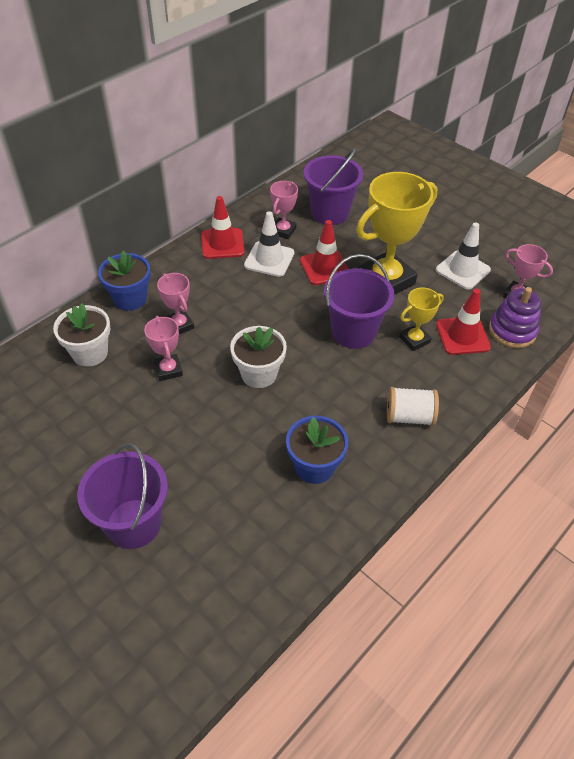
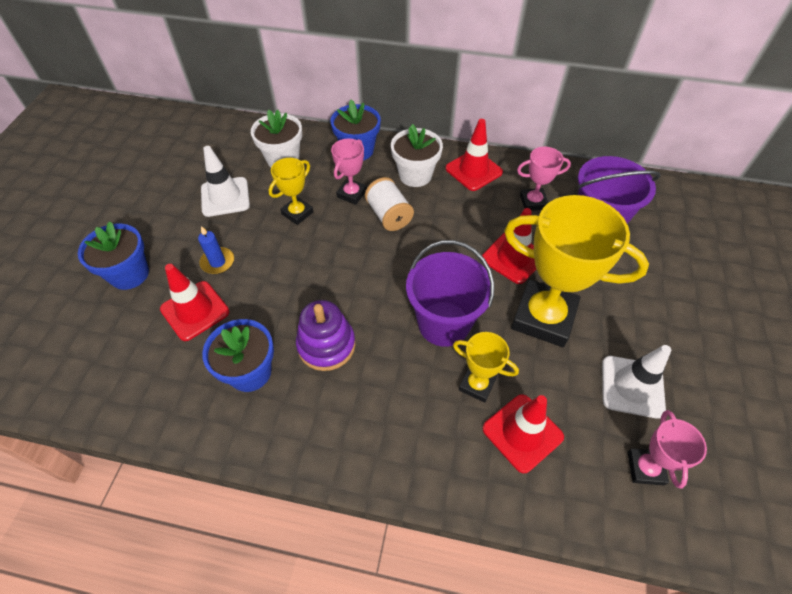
camera: 60 degrees right, 5 degrees up
(133, 523) = (129, 274): purple bucket -> blue flower pot
(168, 370) = (297, 213): pink trophy -> yellow trophy
(177, 448) = (217, 262): none -> blue candle
(221, 484) = (195, 310): none -> red traffic cone
(259, 374) = (334, 275): white flower pot -> white flower pot (415, 175)
(269, 259) = (484, 211): white traffic cone -> white traffic cone (225, 197)
(409, 417) = (362, 428): white spool -> white spool (389, 215)
(512, 331) = (577, 488): purple stacking toy -> purple stacking toy (326, 345)

